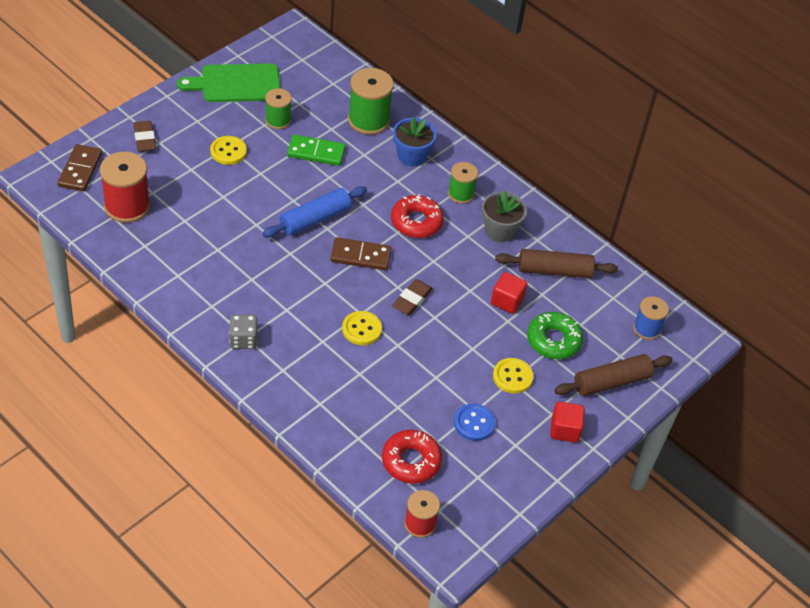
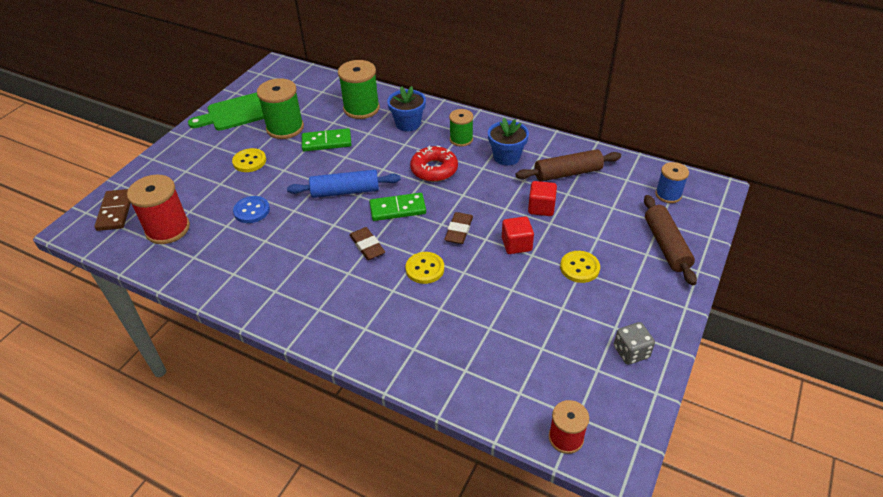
camera: 10 degrees left, 5 degrees down
(144, 139) = (170, 171): brown eraser -> brown eraser (367, 246)
(243, 340) = (316, 312): grey dice -> grey dice (631, 352)
(278, 120) = (285, 128): green spool -> green spool, size x1.64
(315, 219) = (345, 191): blue rolling pin -> blue rolling pin turned 45 degrees clockwise
(360, 256) = (397, 209): brown domino -> green domino
(411, 461) = (526, 376): red donut -> none
(474, 423) = (567, 320): blue button -> blue button (252, 211)
(499, 231) = (506, 157): grey flower pot -> blue flower pot
(553, 340) = (597, 227): green donut -> none
(564, 430) = (651, 299): red cube -> red cube (516, 244)
(611, 382) = (666, 245): brown rolling pin -> brown rolling pin turned 60 degrees counterclockwise

